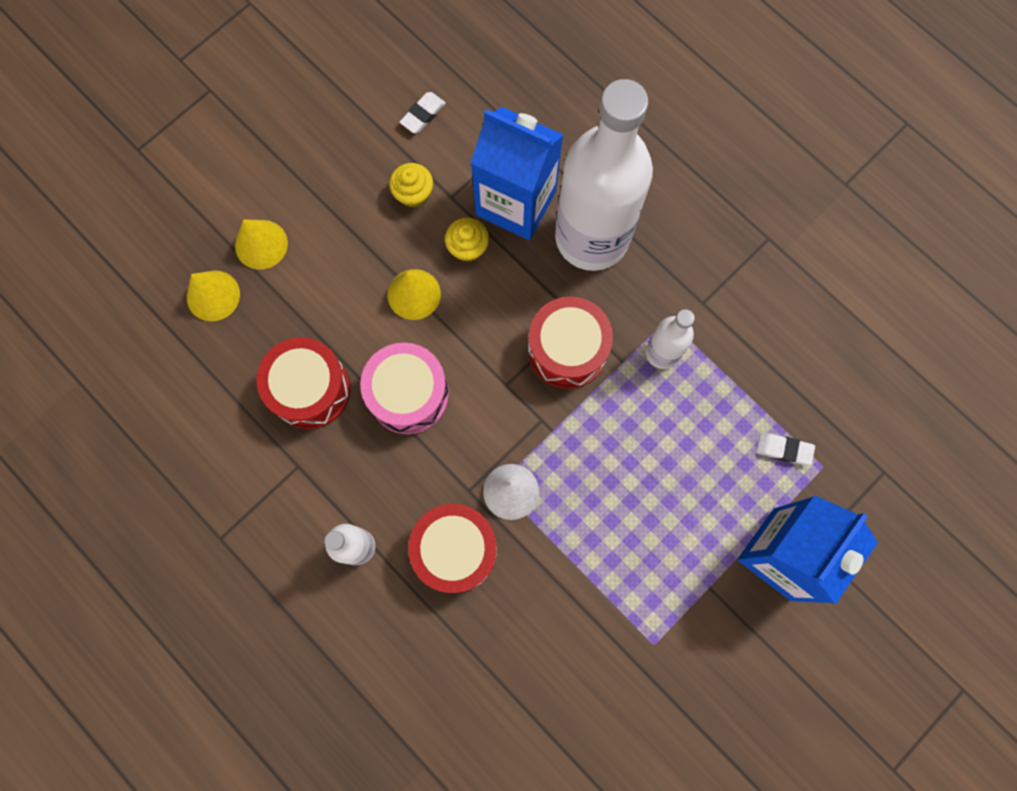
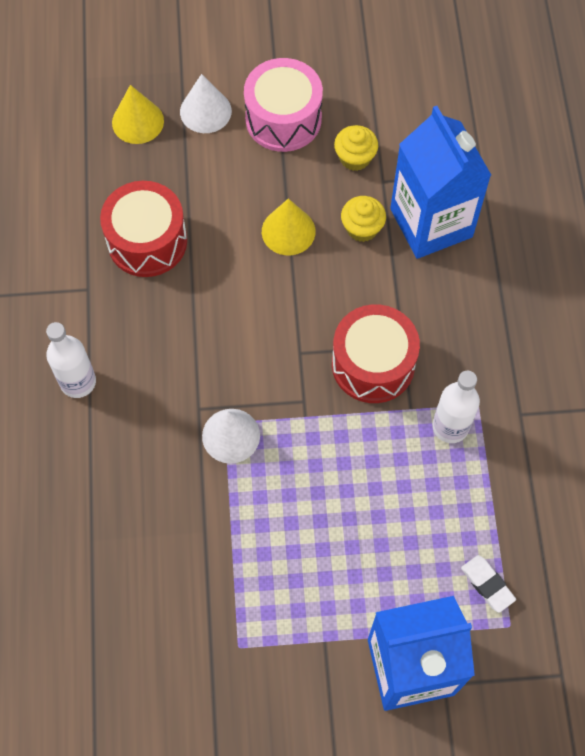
camera: 40 degrees right, 10 degrees down
(261, 244) = (205, 111): yellow cone -> white cone
(408, 394) = (217, 301): pink drum -> pink drum (283, 119)
(423, 115) = (415, 105): white eraser -> none
(455, 550) = (148, 444): red drum -> none
(592, 237) = (470, 294): white bottle -> none

